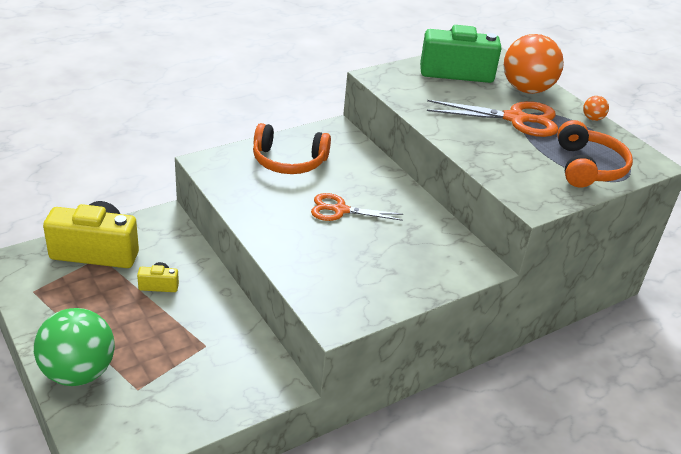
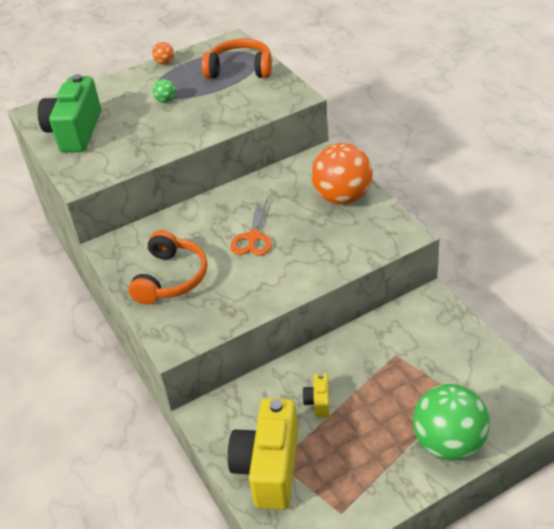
camera: 80 degrees left, 5 degrees up
(515, 119) = (166, 100): orange scissors -> green ball
(526, 89) = (113, 92): orange ball -> orange ball (342, 197)

